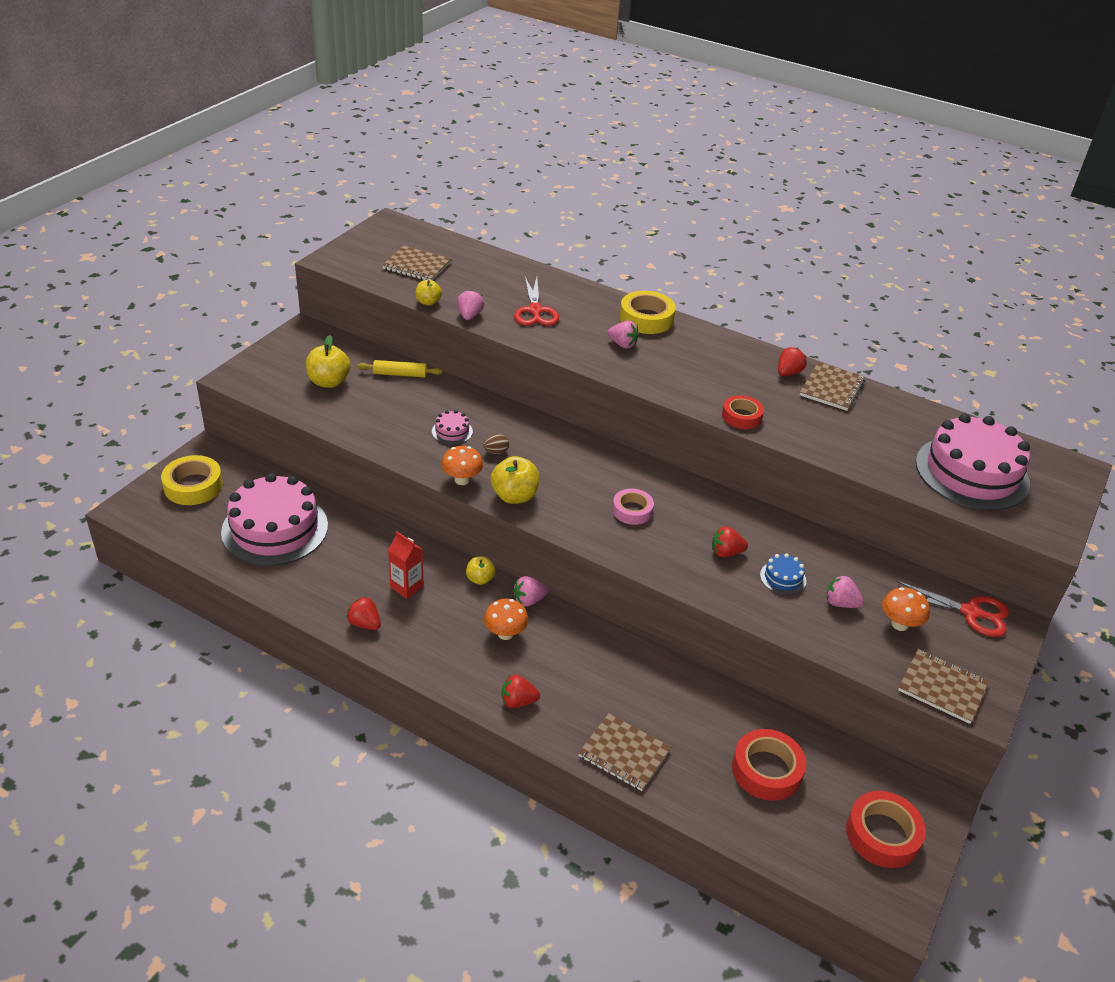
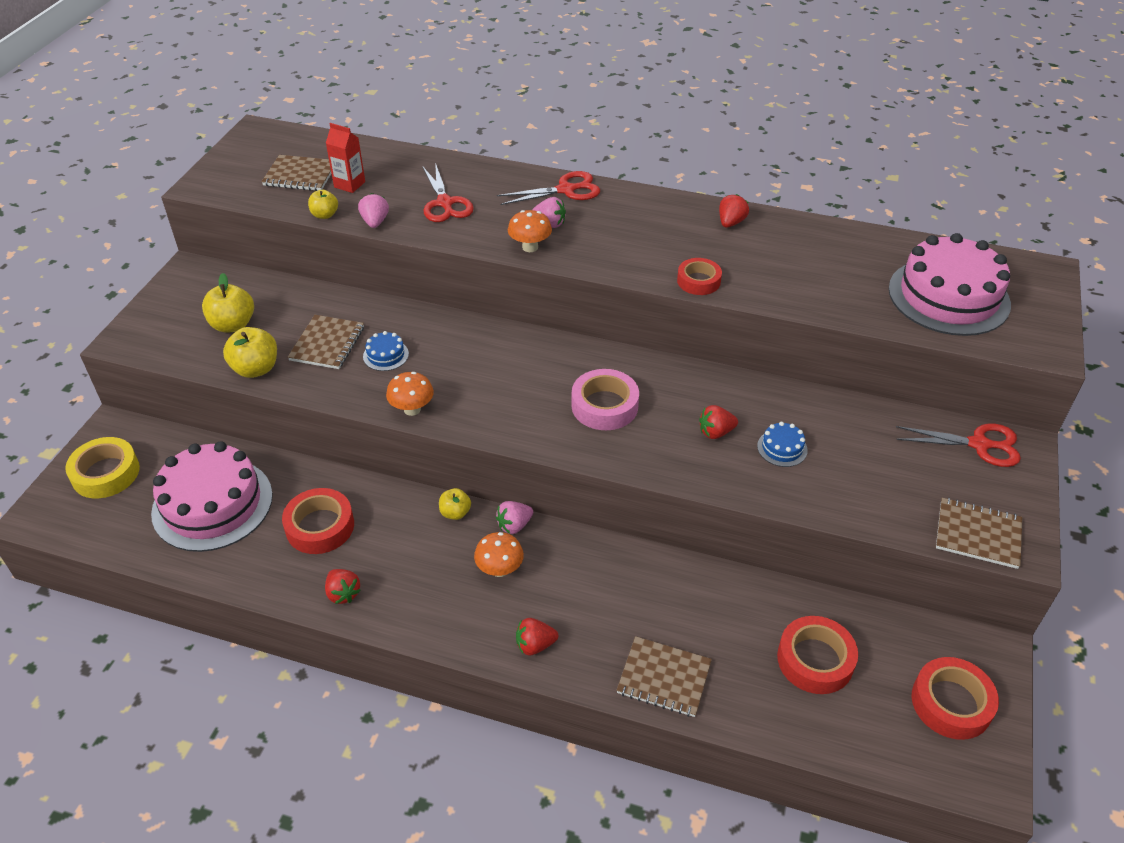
camera: 10 degrees left, 5 degrees up
(360, 566) = (320, 526): none -> red tape
(365, 624) = (343, 593): red strawberry -> red strawberry turned 150 degrees counterclockwise
(400, 374) = (310, 300): yellow rolling pin -> none
(406, 587) = (378, 540): red carton -> red carton (349, 184)
(452, 431) = (385, 355): pink cake -> blue cake
(496, 452) = (440, 369): brown egg -> none
(514, 496) = (475, 416): yellow apple -> yellow apple (256, 369)
(632, 510) = (604, 406): pink tape -> pink tape, size x1.51
(646, 318) = (565, 190): yellow tape -> red scissors
(831, 388) = (780, 231): brown notebook -> brown notebook (327, 344)
(840, 603) = (848, 463): pink strawberry -> none
(899, 624) = (914, 474): orange mushroom -> orange mushroom (530, 247)

